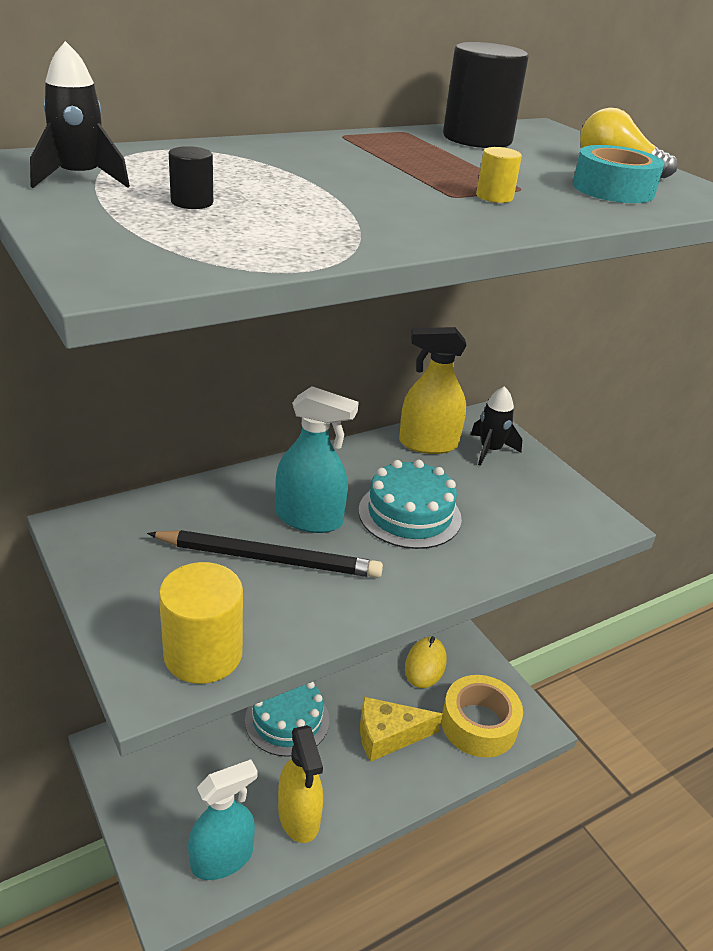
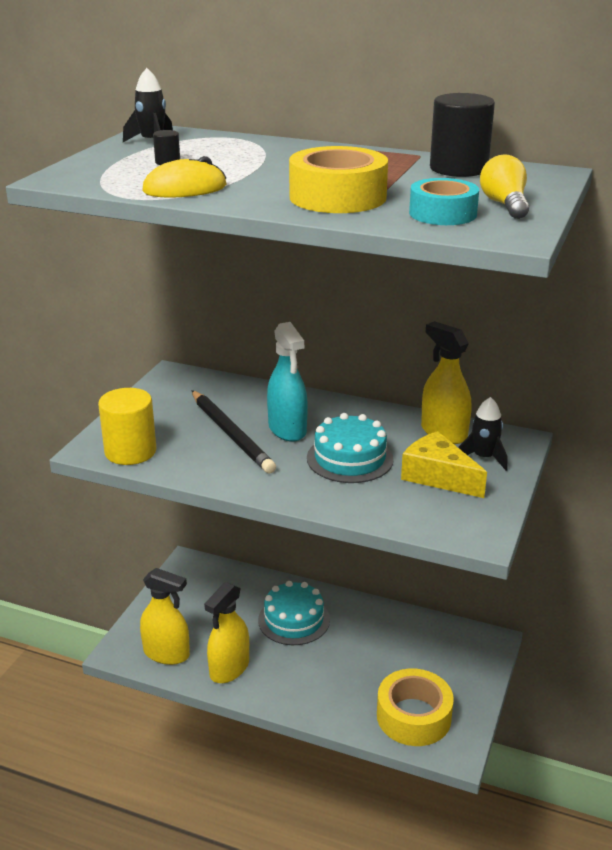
camera: 55 degrees right, 5 degrees down
(222, 858) = (166, 653): turquoise spray bottle -> yellow spray bottle
(388, 735) = (341, 674): yellow cheese -> yellow cheese (438, 476)
(425, 664) = (431, 657): yellow mouse -> yellow mouse (185, 188)
(494, 197) = (337, 197): yellow cylinder -> yellow tape

